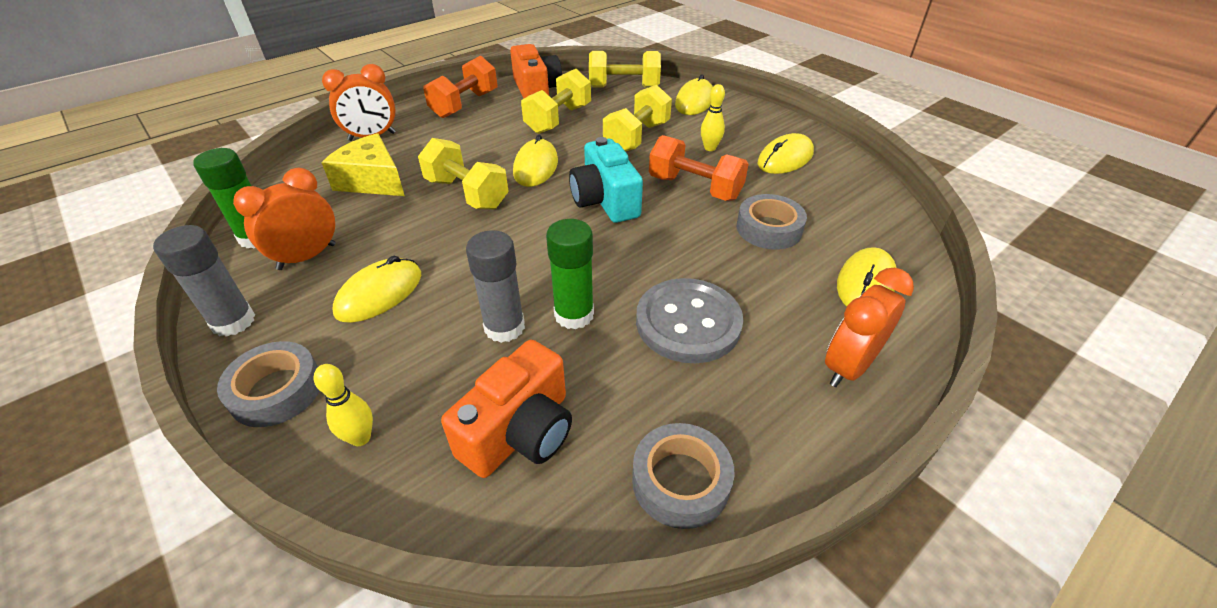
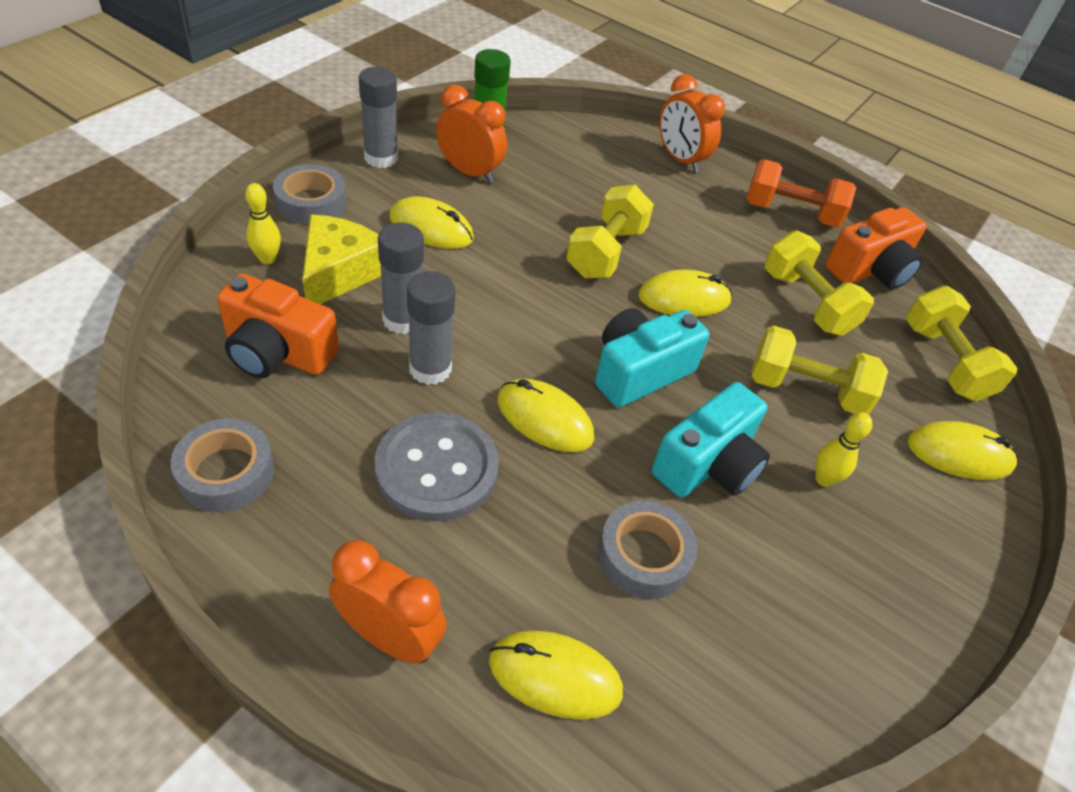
camera: 70 degrees right, 5 degrees up
(372, 181) = (600, 180): yellow cheese -> yellow cheese (339, 272)
(558, 119) = (807, 303): yellow dumbbell -> yellow dumbbell turned 45 degrees clockwise
(574, 315) = (430, 369): green glue stick -> grey glue stick
(694, 188) = (708, 464): orange dumbbell -> turquoise camera
(785, 158) = (846, 584): yellow mouse -> yellow mouse (544, 419)

